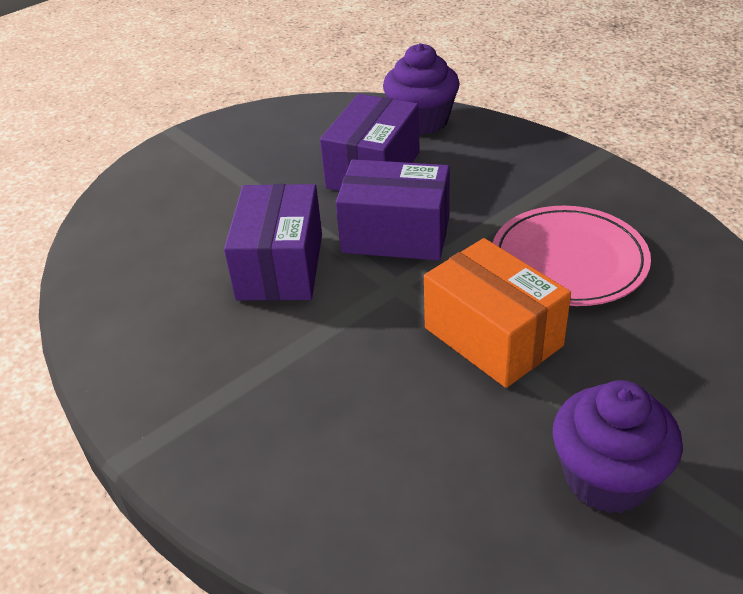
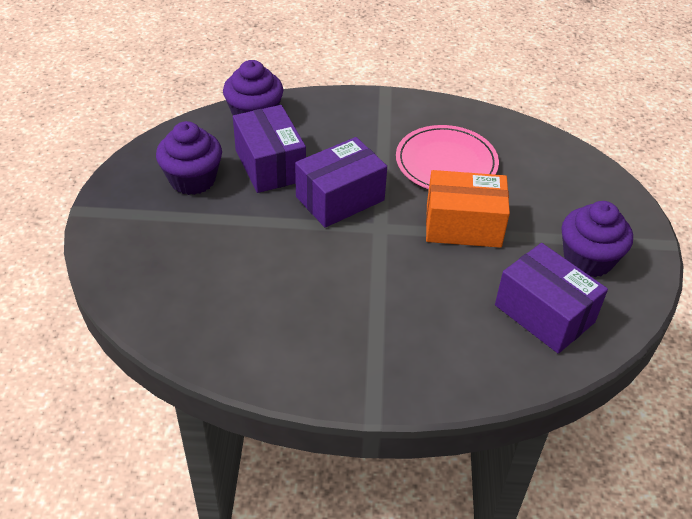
camera: 50 degrees left, 5 degrees up
(280, 266) = (301, 257): purple box -> purple box (544, 314)
(288, 149) = (192, 180): none -> purple cupcake

